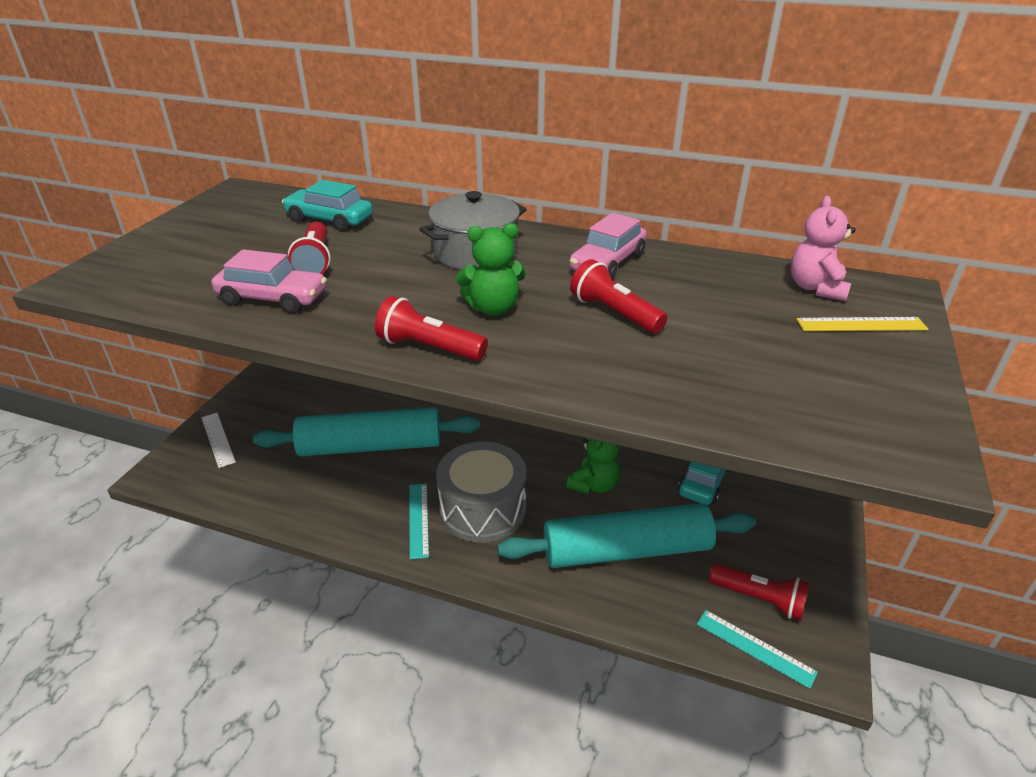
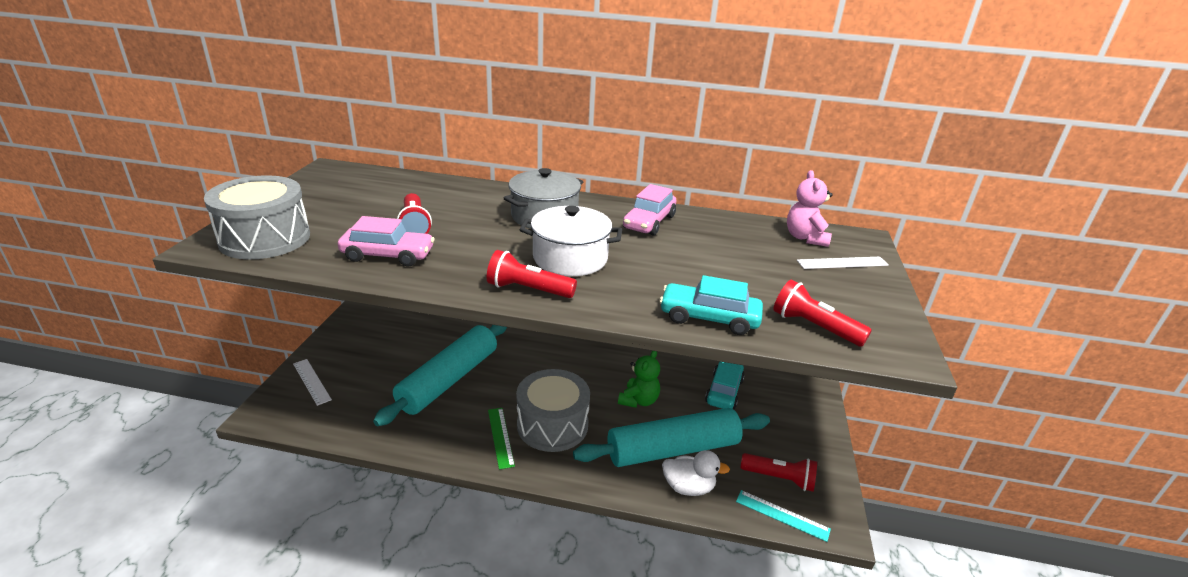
camera: 10 degrees left, 5 degrees down
(140, 274) = (265, 238): none -> grey drum
(329, 220) = (416, 192): turquoise car -> turquoise car (709, 318)
(370, 446) = (449, 380): turquoise rolling pin -> turquoise rolling pin turned 45 degrees counterclockwise
(419, 519) = (500, 437): turquoise ruler -> green ruler
(493, 308) = (570, 258): green teddy bear -> white pot
(614, 313) = (664, 260): red flashlight -> red flashlight (814, 327)
(638, 600) = (688, 487): none -> white duck
(861, 324) = (842, 263): yellow ruler -> white ruler

